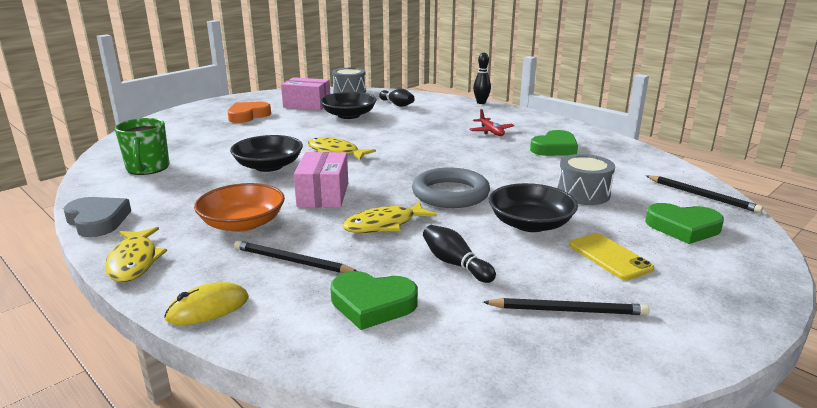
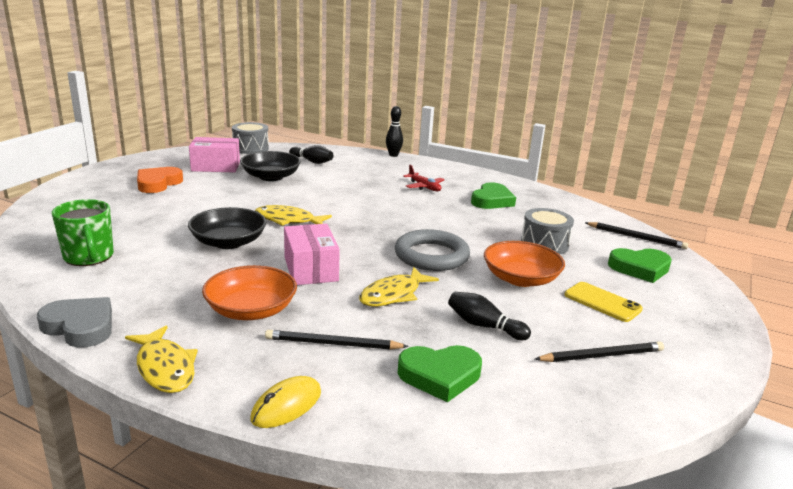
camera: 20 degrees left, 0 degrees up
(530, 224) = (520, 279): black bowl -> orange bowl

